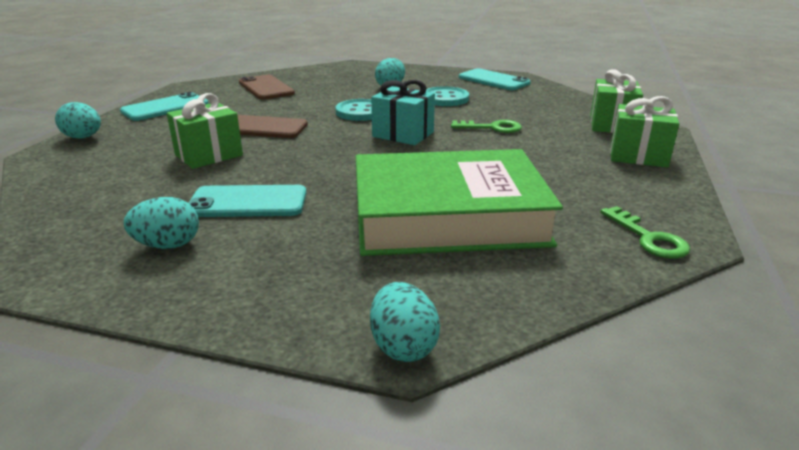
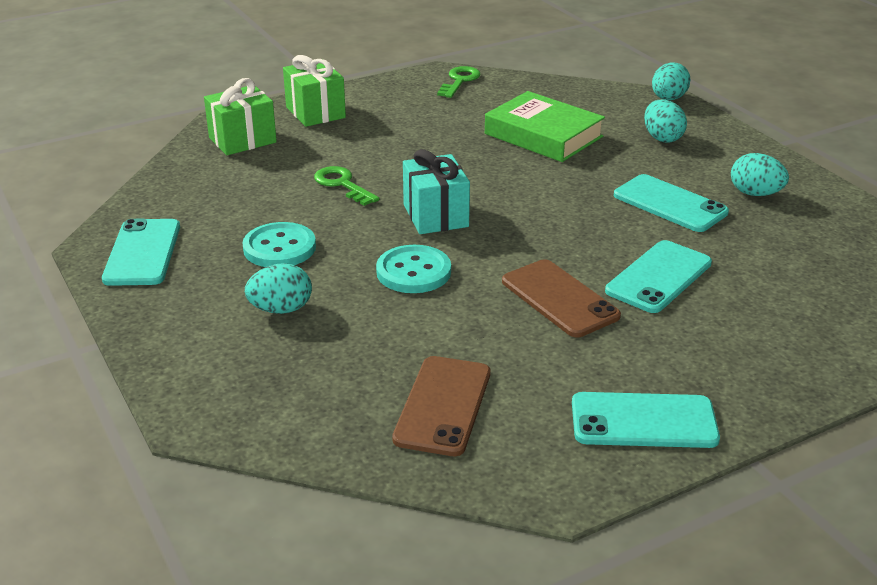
camera: 135 degrees left, 5 degrees up
(83, 137) = (792, 388): turquoise egg -> turquoise egg (662, 138)
(209, 155) = (659, 277): green gift -> turquoise phone
(448, 216) = (543, 135): green book -> green book, size x0.65

